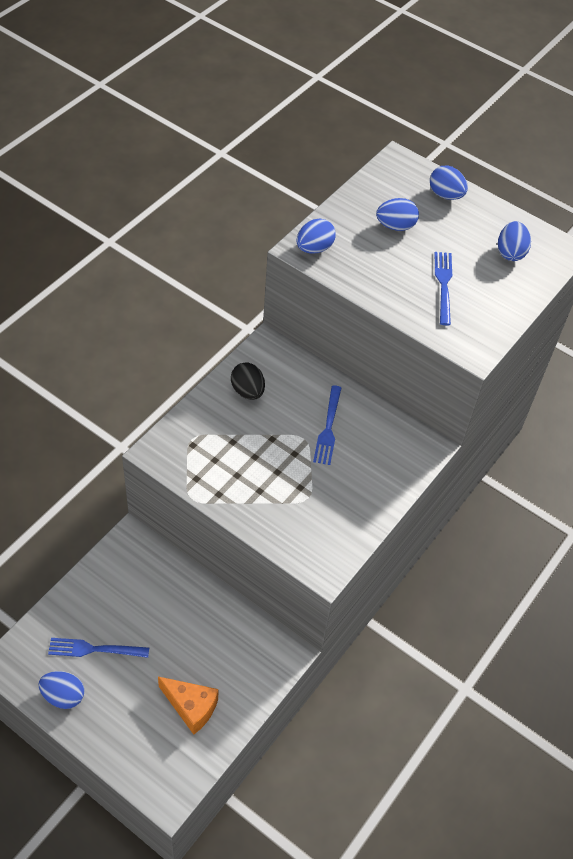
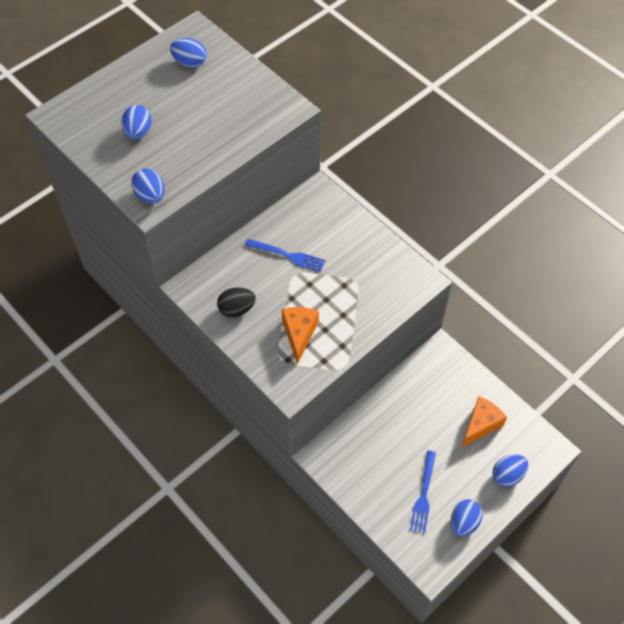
camera: 75 degrees left, 5 degrees up
(226, 451) = (299, 334): none -> orange cheese
(443, 285) = (216, 113): blue fork -> none
(445, 195) = (110, 90): blue egg -> blue egg (507, 475)

